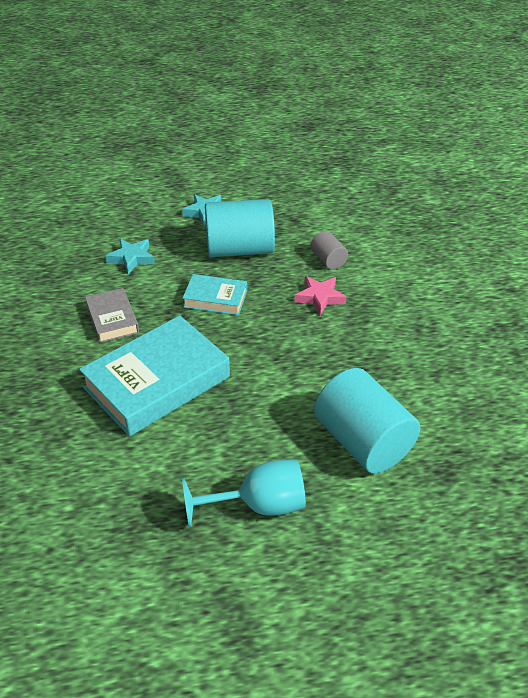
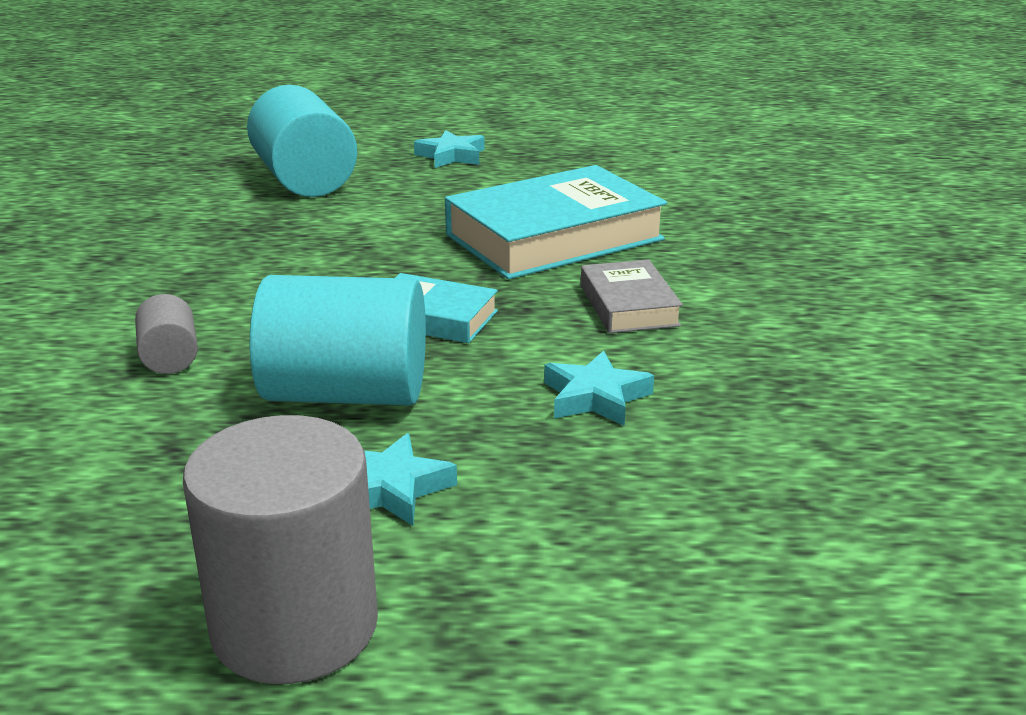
camera: 170 degrees left, 15 degrees down
(219, 173) = (294, 626): none -> grey cylinder
(259, 505) = (451, 156): turquoise goblet -> turquoise star
(320, 297) = (239, 304): pink star -> none

